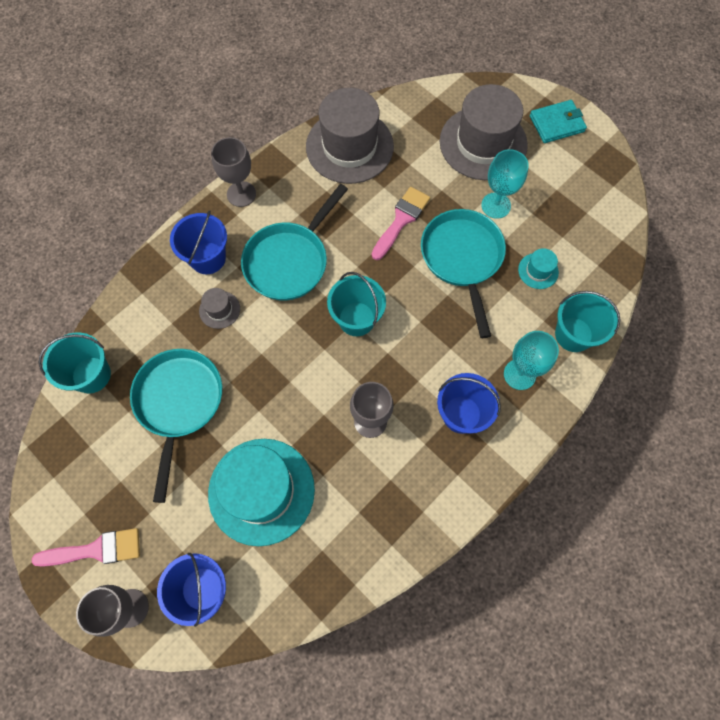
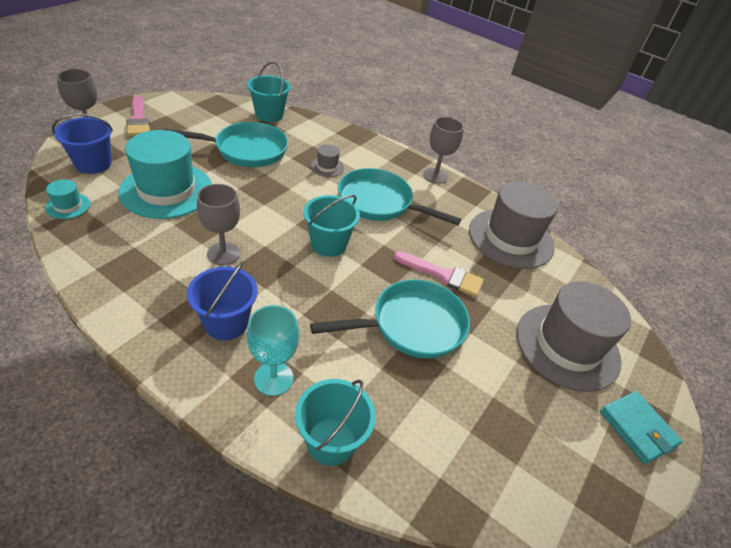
camera: 75 degrees right, 25 degrees down
(207, 258) = (371, 160): blue bucket -> none
(496, 205) = (490, 358): turquoise goblet -> none
(538, 271) = (414, 401): turquoise hat -> turquoise hat (68, 206)

